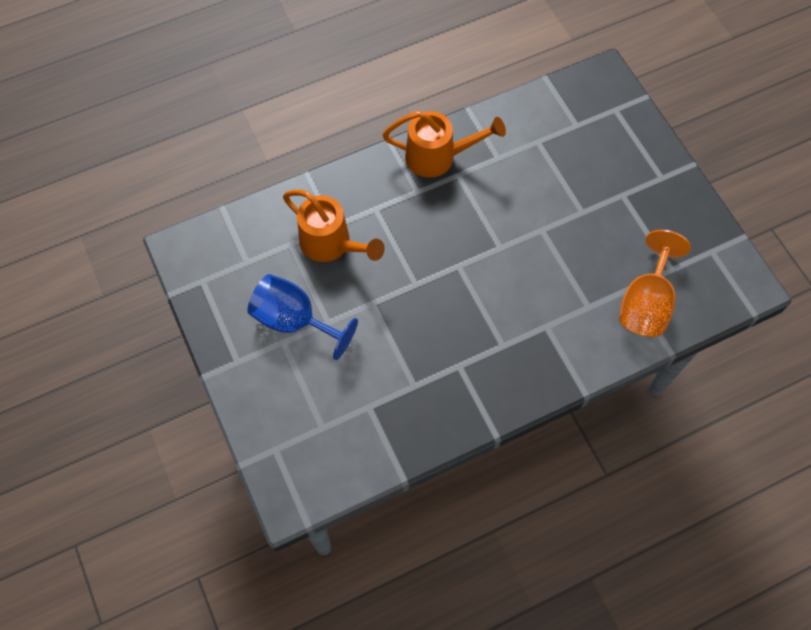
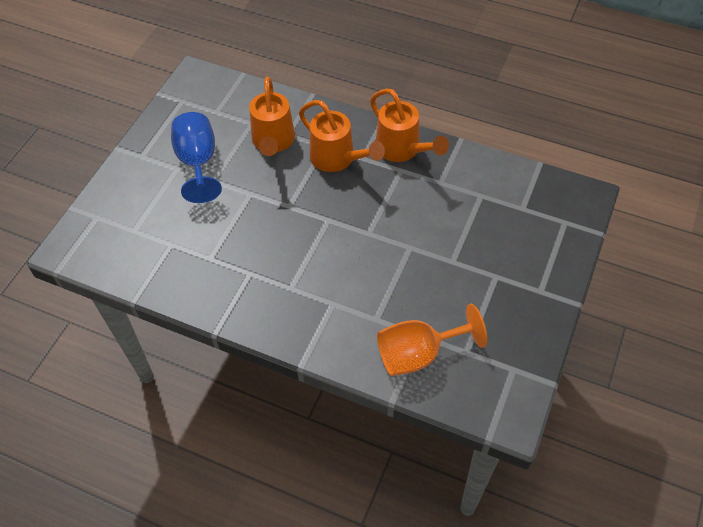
camera: 50 degrees right, 10 degrees down
(400, 211) = (337, 159): none -> orange watering can

